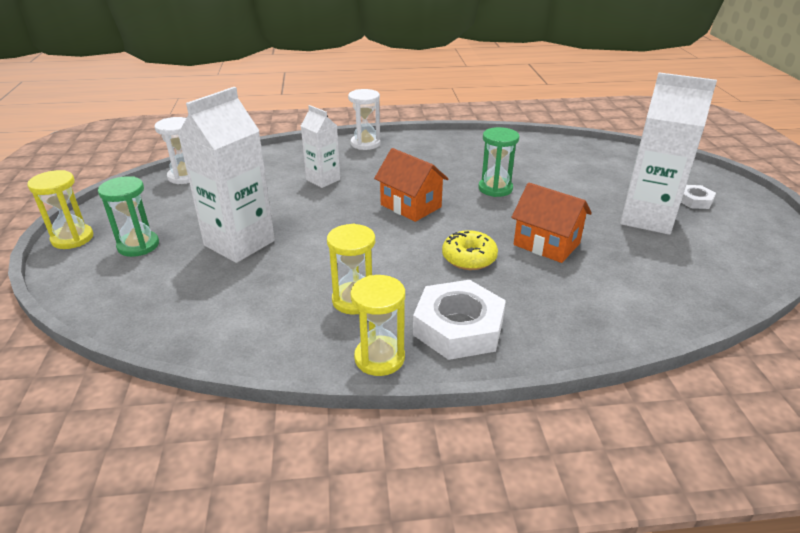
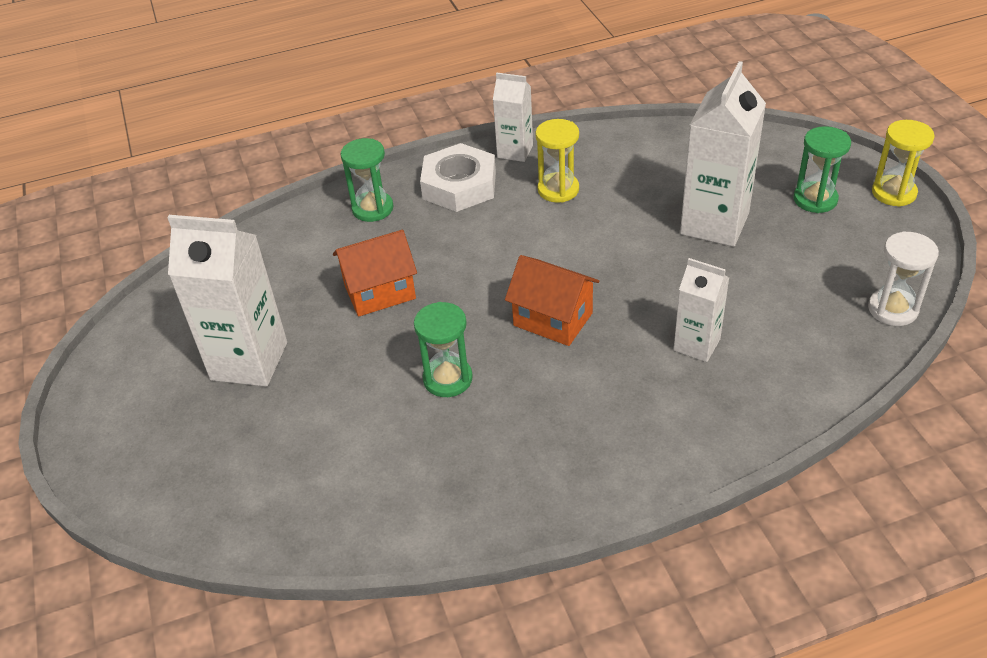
camera: 170 degrees right, 10 degrees up
(365, 143) = (689, 455): white hourglass -> none
(379, 358) = (515, 151): yellow hourglass -> white carton
(469, 258) = (463, 256): yellow donut -> none
(546, 244) = (380, 292): orange house -> orange house turned 45 degrees counterclockwise
(560, 320) = (372, 208): none -> green hourglass
(694, 200) = (169, 413): white nut -> none

